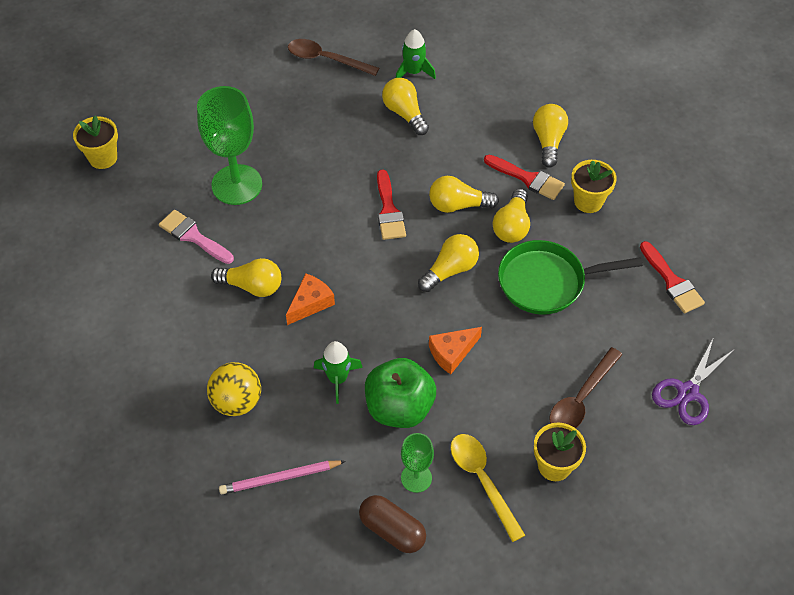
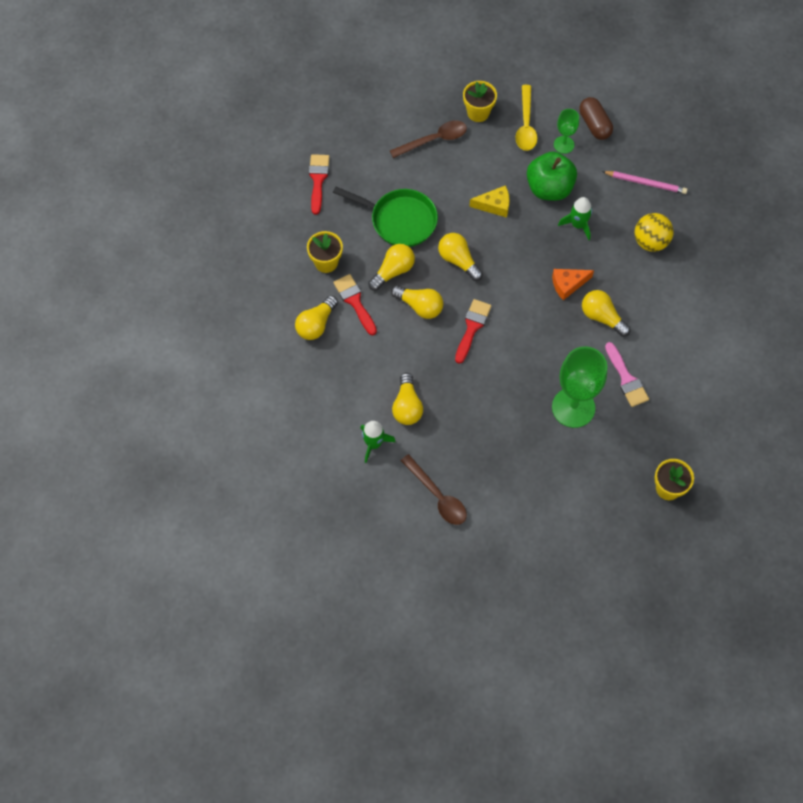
camera: 150 degrees left, 10 degrees up
(450, 270) = (458, 261): yellow light bulb -> yellow light bulb turned 60 degrees clockwise
(452, 353) = (494, 205): orange cheese -> yellow cheese
(688, 392) = (367, 112): purple scissors -> none

